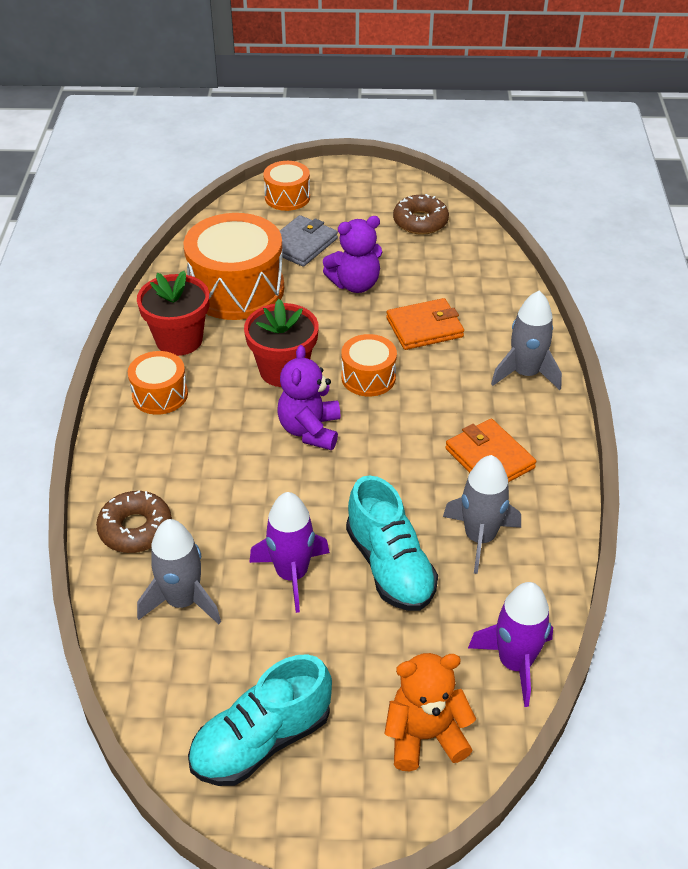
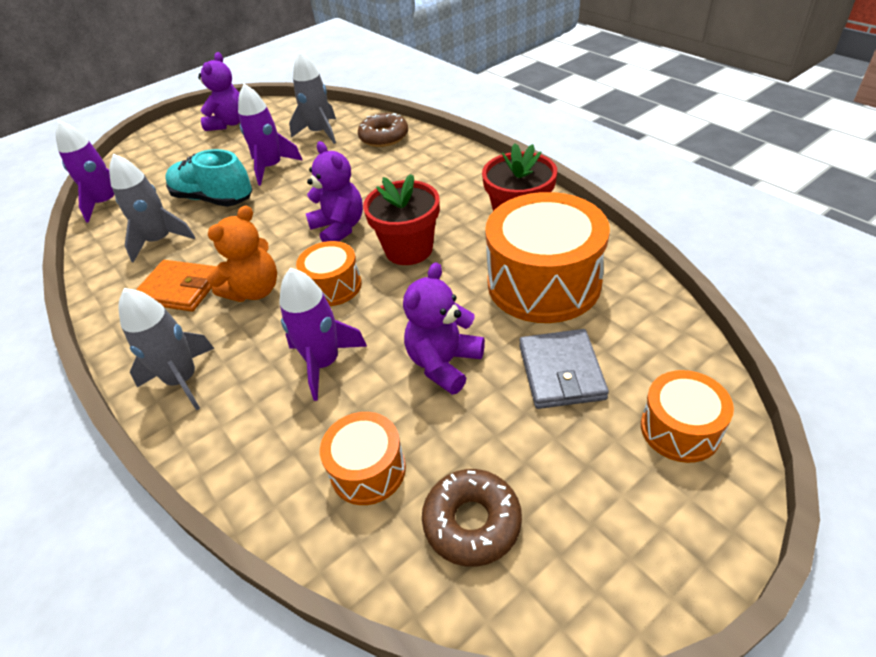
camera: 145 degrees right, 0 degrees up
(160, 395) = (472, 186): orange drum -> orange drum (368, 470)
(261, 740) = (229, 123): turquoise shoe -> purple teddy bear
(424, 327) = (324, 363): orange wallet -> purple rocket
(425, 736) = (146, 160): orange teddy bear -> orange teddy bear (255, 291)

